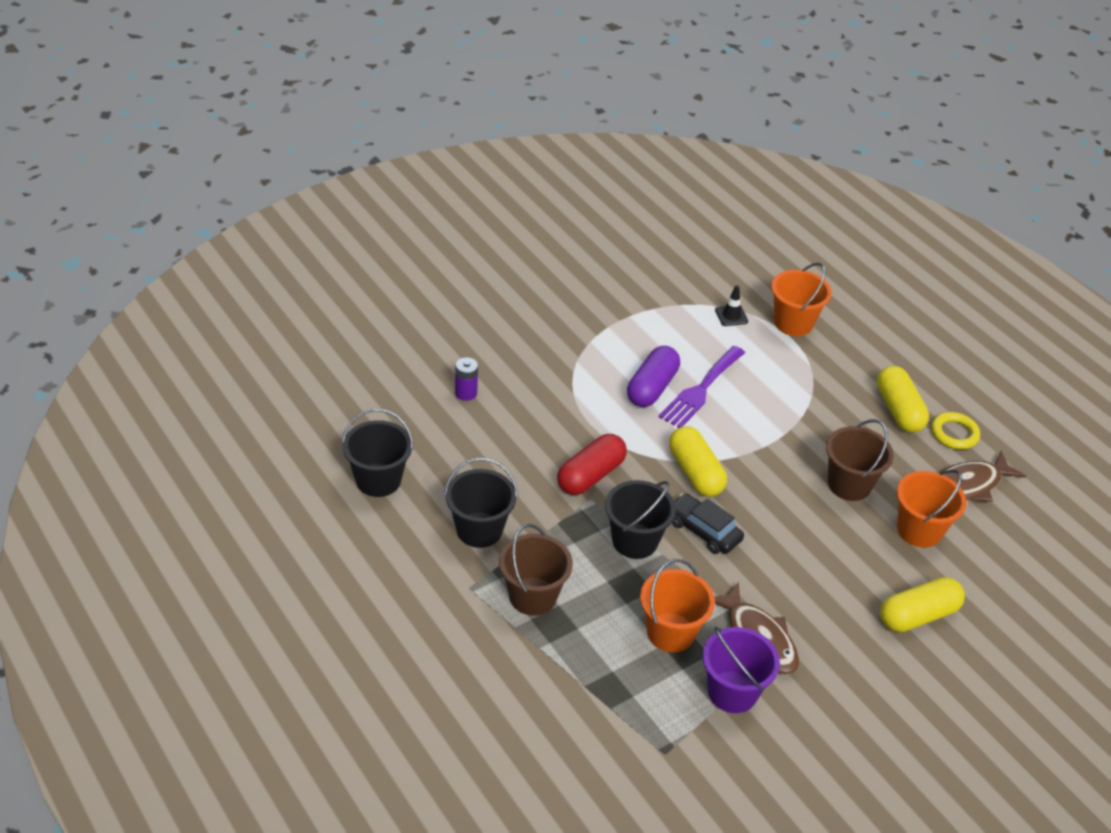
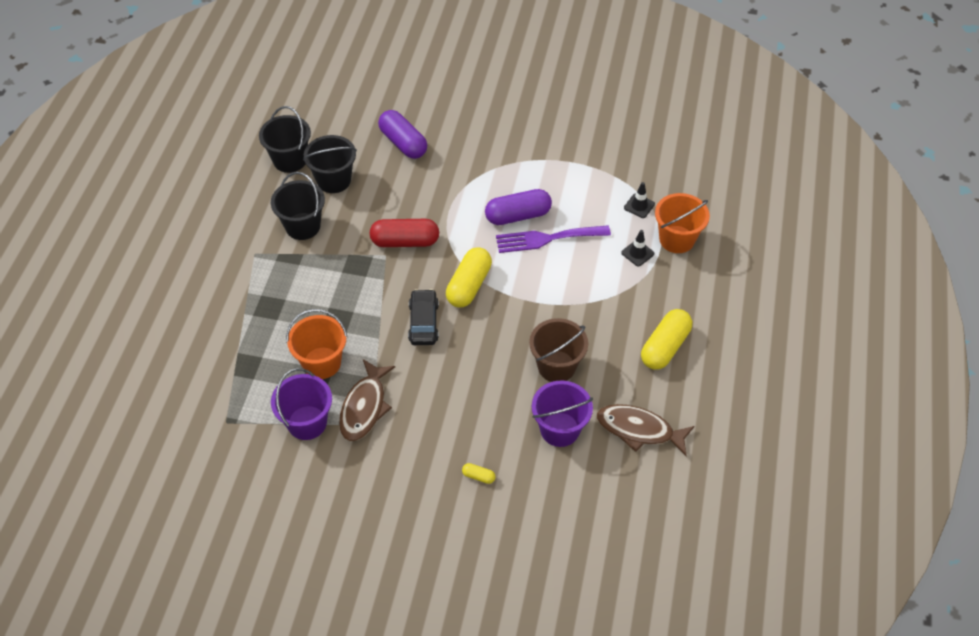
camera: 50 degrees right, 10 degrees up
(466, 393) = (403, 143): purple battery -> purple capsule
(532, 596) = (279, 284): brown bucket -> none
(635, 541) = (376, 297): black bucket -> black bucket (334, 180)
(781, 353) = (637, 253): none -> black traffic cone
(918, 616) = (478, 476): yellow capsule -> yellow capsule, size x0.44
(919, 530) = (559, 429): orange bucket -> purple bucket
(954, 434) = (682, 391): yellow ring -> none

